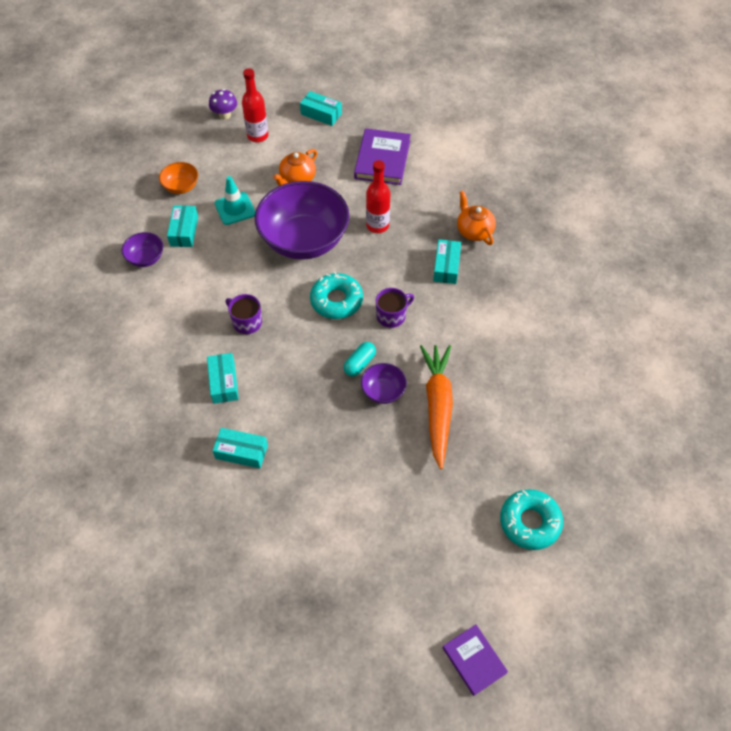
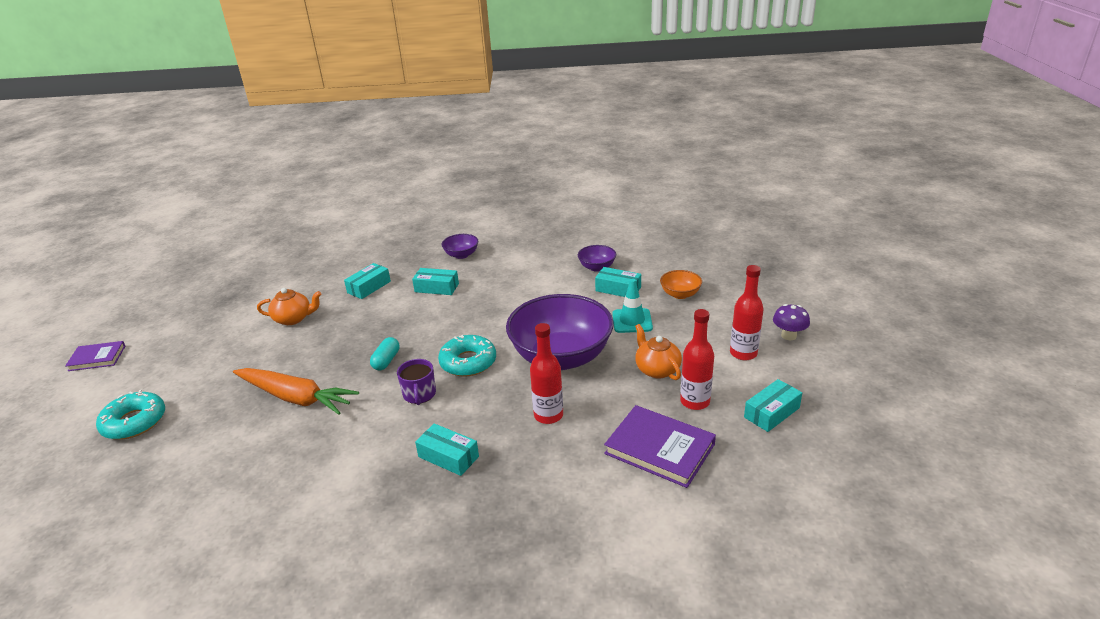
camera: 115 degrees right, 25 degrees down
(246, 322) = (486, 307): purple mug -> none
(326, 151) = (695, 402): none -> red bottle
(359, 363) = (386, 361): turquoise capsule -> turquoise capsule turned 45 degrees clockwise
(383, 391) = (345, 368): purple bowl -> purple bowl (461, 255)
(474, 231) = (484, 502): orange teapot -> orange teapot (293, 319)

